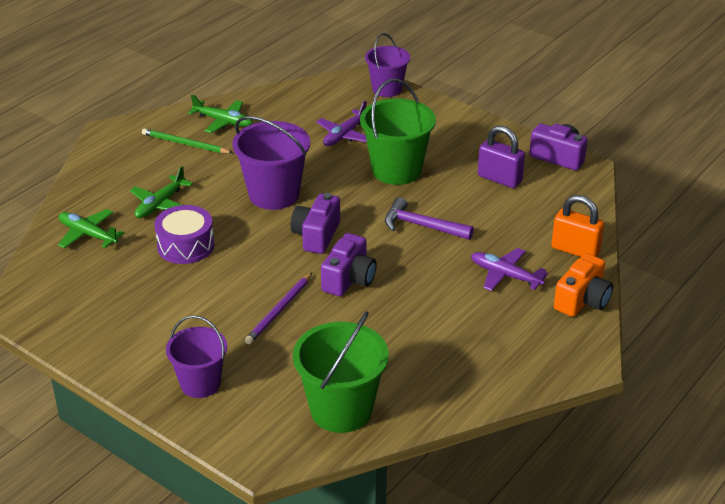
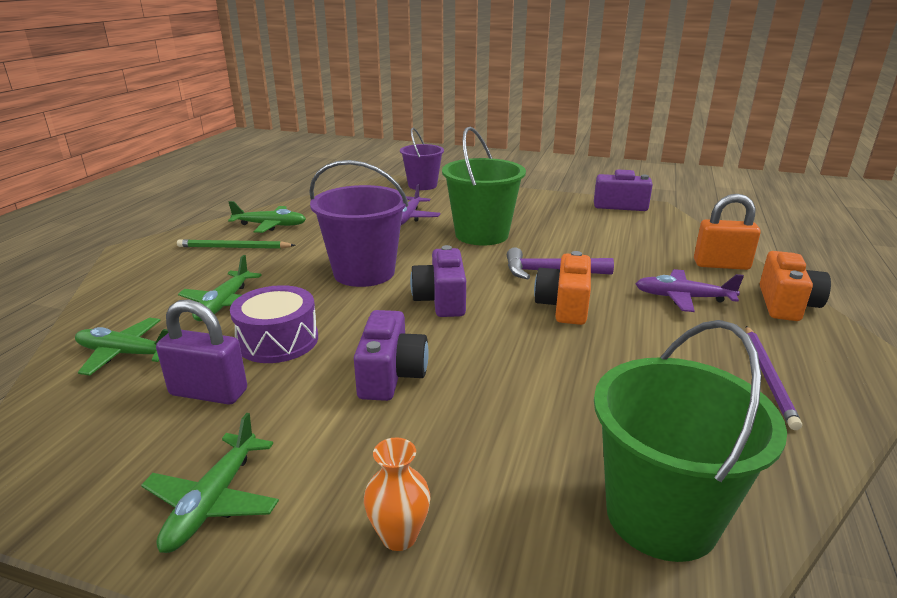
camera: 20 degrees left, 10 degrees down
(116, 343) = (213, 501): none -> green plane
(200, 383) = (399, 536): purple bucket -> orange vase
(279, 310) = (454, 390): purple pencil -> purple pencil (768, 377)
(349, 279) = (516, 335): purple camera -> purple camera (391, 375)
(405, 262) = (564, 306): none -> orange camera
(499, 179) = (586, 226): purple padlock -> purple padlock (209, 392)

